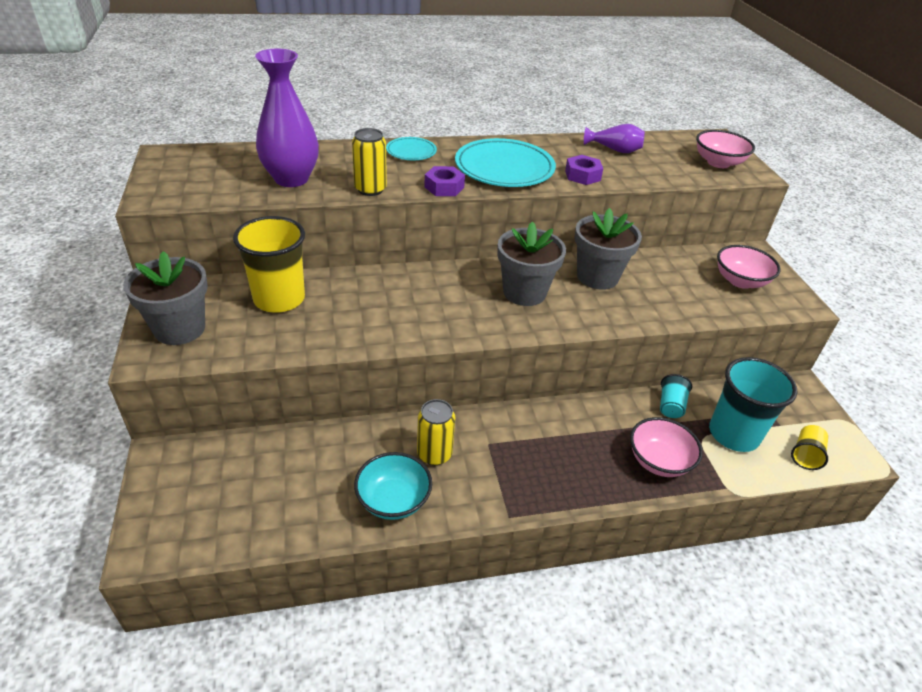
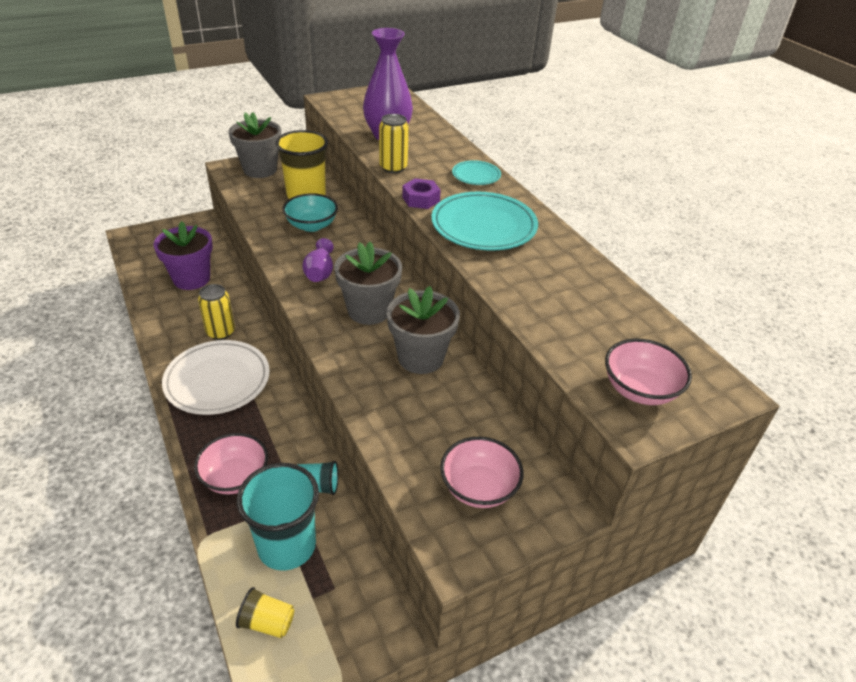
camera: 75 degrees right, 0 degrees up
(308, 475) = (191, 279): none -> purple flower pot
(393, 500) = (173, 320): turquoise bowl -> turquoise bowl (311, 225)
(519, 463) = (217, 380): none -> white plate
(582, 175) = (506, 275): purple nut -> none
(614, 150) = (594, 296): purple vase -> purple vase (320, 272)

